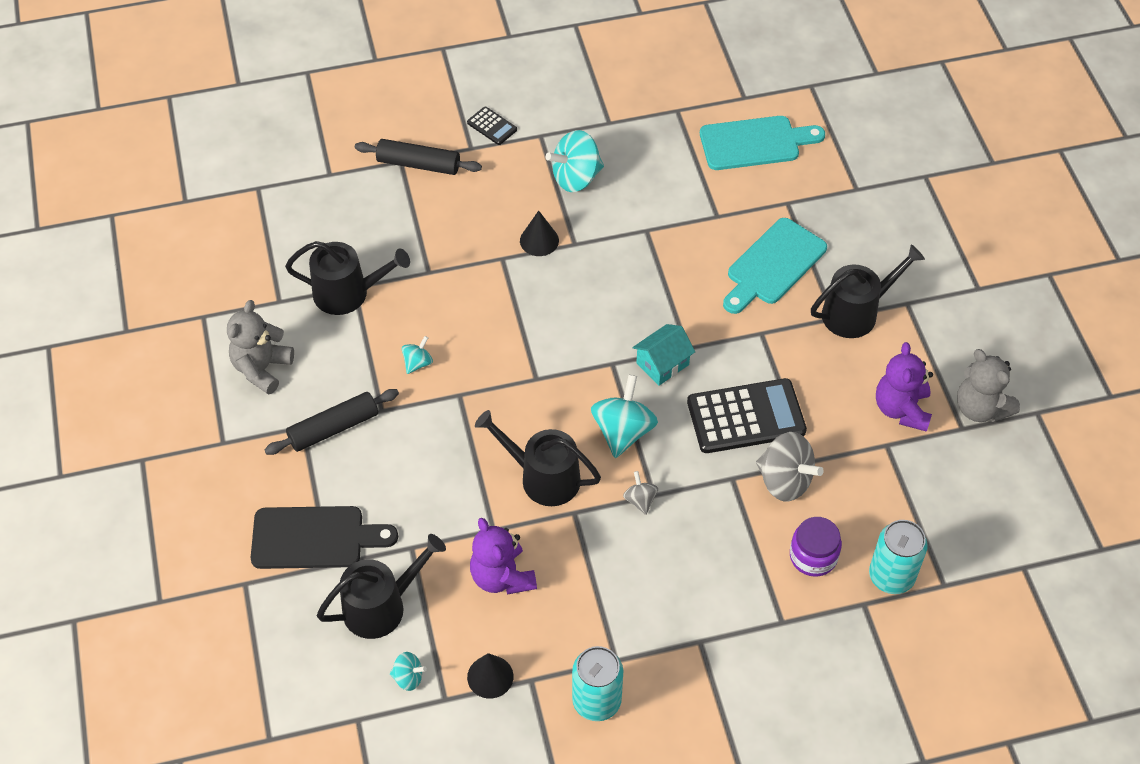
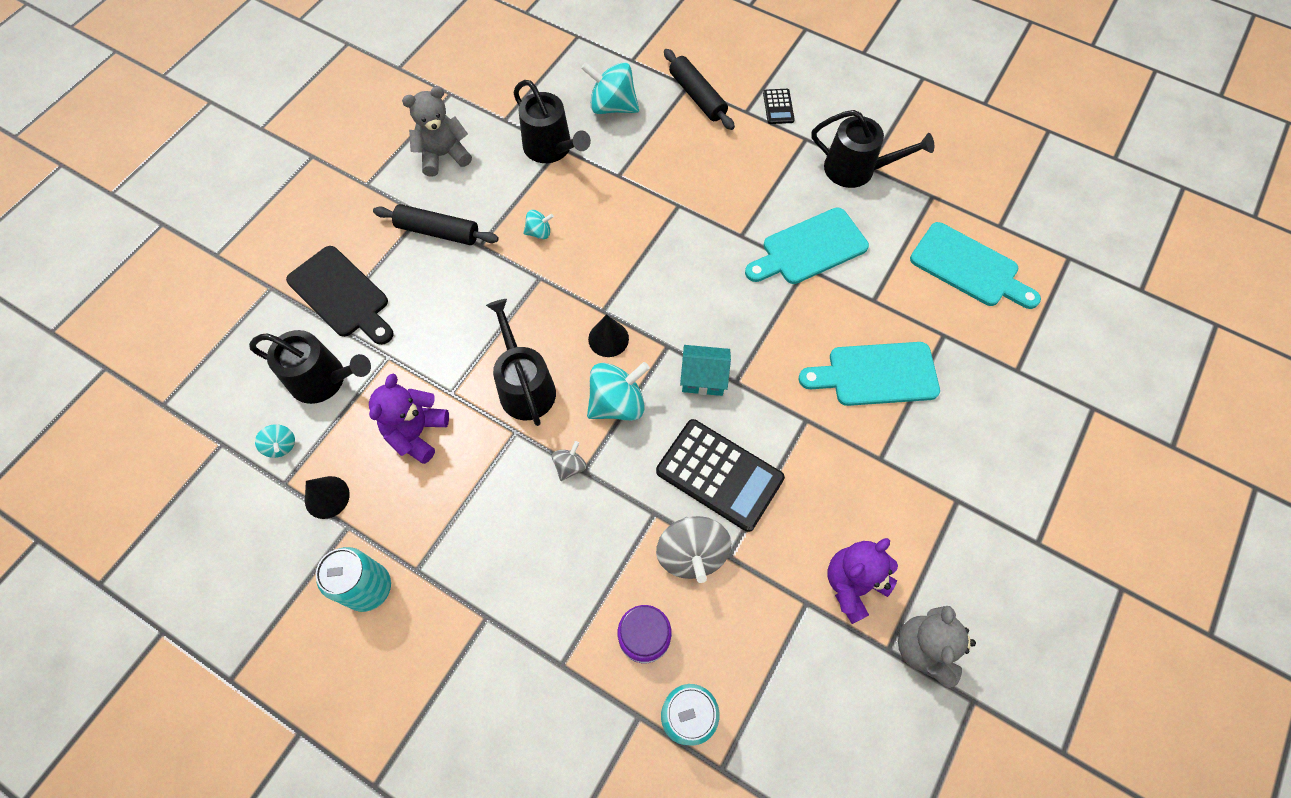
camera: 45 degrees right, 10 degrees up
(539, 240) = (718, 213): black cone -> black cone (608, 339)
(576, 177) = (797, 188): turquoise spinning top -> turquoise spinning top (612, 106)
(634, 215) = (810, 249): none -> turquoise cutting board
(855, 312) = (903, 470): black watering can -> black watering can (855, 169)

